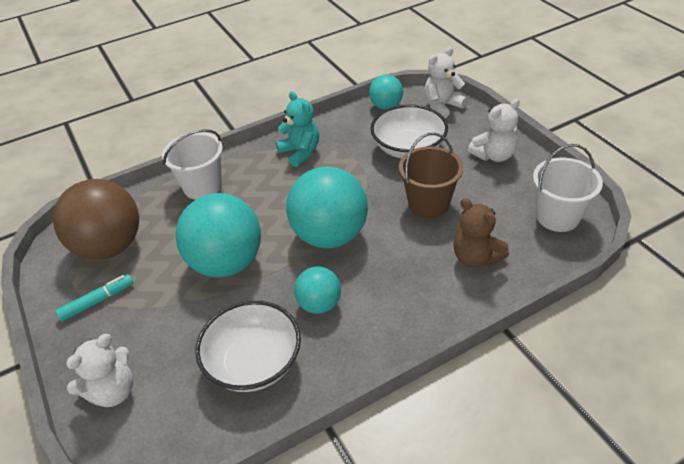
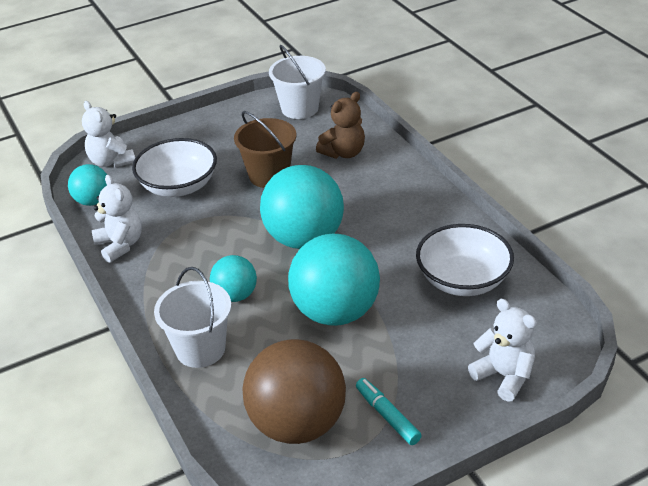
camera: 90 degrees left, 5 degrees down
(300, 152) = (159, 266): turquoise teddy bear -> none
(319, 304) = (394, 242): turquoise ball -> turquoise ball (235, 295)
(494, 155) = (207, 134): white teddy bear -> white teddy bear (120, 245)

